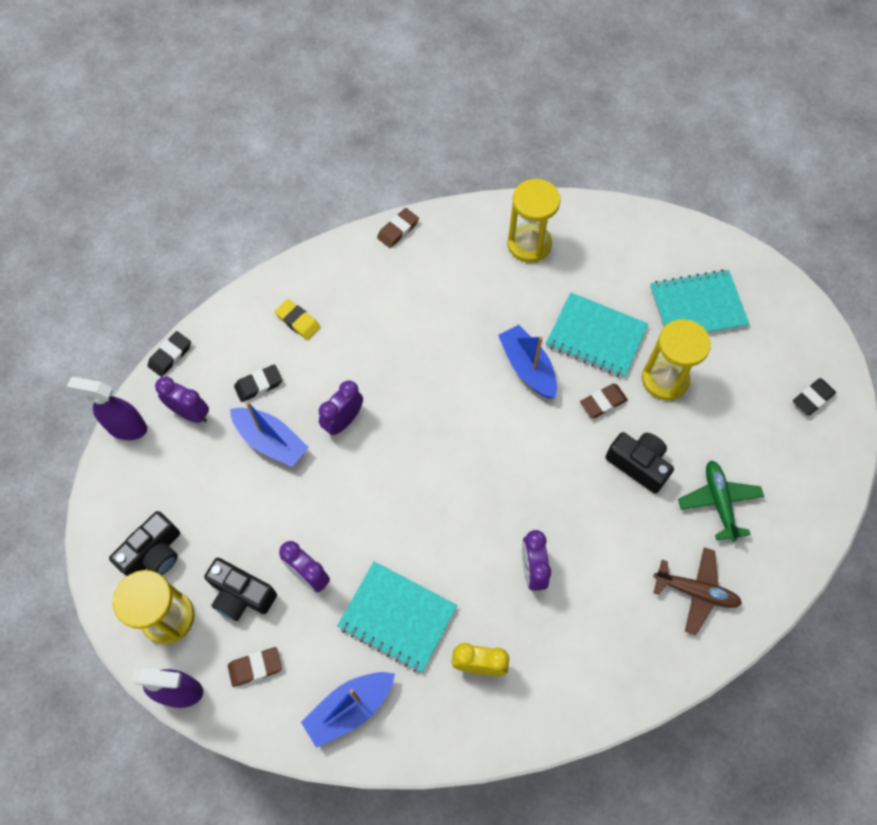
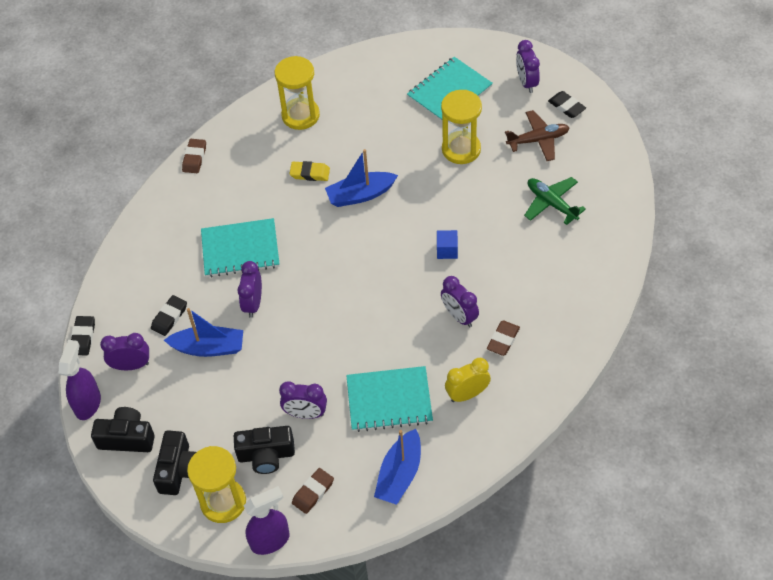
camera: 30 degrees left, 10 degrees down
(126, 427) = (88, 403): purple spray bottle -> purple spray bottle turned 120 degrees clockwise
(298, 321) = (166, 259): yellow eraser -> yellow eraser (310, 173)
(527, 367) = (360, 195): blue boat -> blue boat turned 45 degrees counterclockwise
(571, 485) = (447, 250): none -> blue cube
(596, 336) = (394, 149): turquoise notebook -> turquoise notebook (240, 249)
(603, 402) = (430, 187): brown eraser -> brown eraser (503, 340)
(638, 464) = (482, 211): black camera -> black camera (127, 438)
(695, 592) = (575, 265): brown plane -> brown plane (538, 140)
(787, 344) = (526, 82): none -> purple clock
(812, 398) = (566, 107): black eraser -> black eraser turned 60 degrees counterclockwise

